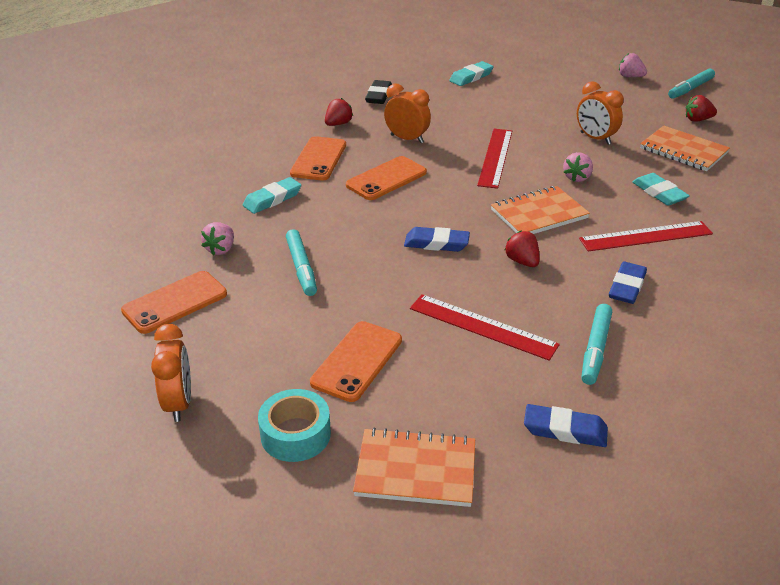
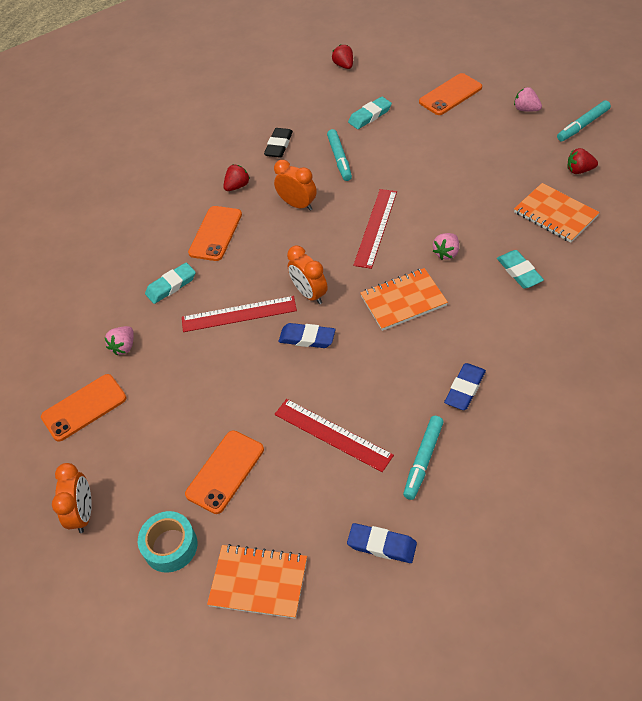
camera: 10 degrees right, 15 degrees up
(301, 268) = (189, 368): turquoise marker -> turquoise marker (339, 159)
(386, 179) = (273, 258): orange phone -> orange phone (450, 95)
(522, 261) = (378, 359): red strawberry -> red strawberry (344, 65)
(595, 138) = (474, 199): orange clock -> orange clock (309, 294)
(646, 236) = (495, 328): red ruler -> red ruler (239, 314)

